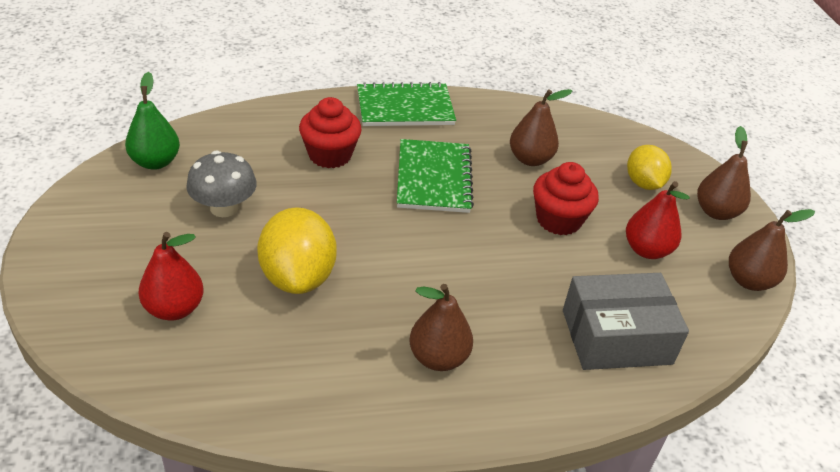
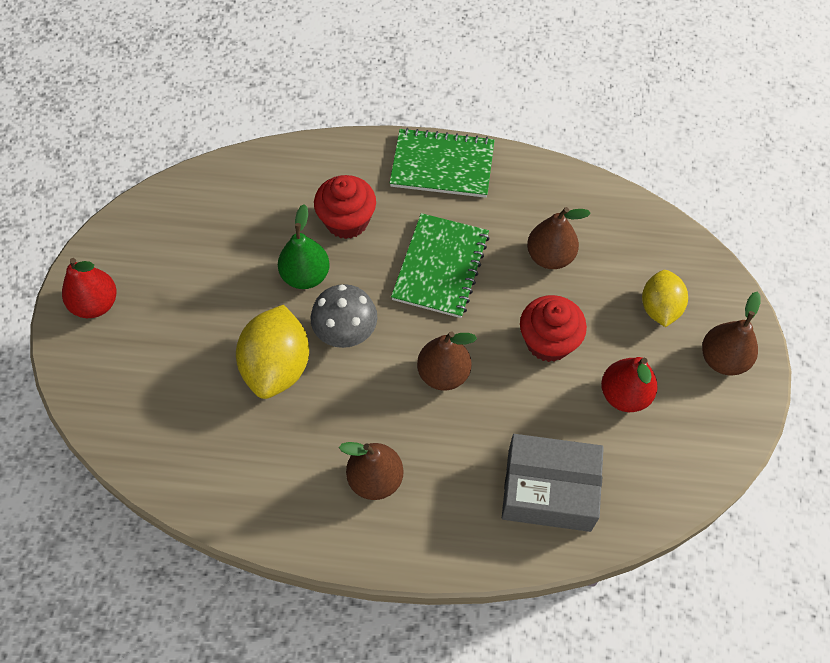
camera: 20 degrees right, 20 degrees up
(155, 162) = (181, 206): green pear -> green pear (305, 275)
(174, 309) = (164, 382): red pear -> red pear (96, 304)
(224, 208) = (231, 273): grey mushroom -> grey mushroom (345, 331)
(749, 281) = (715, 452): brown pear -> brown pear (443, 374)

